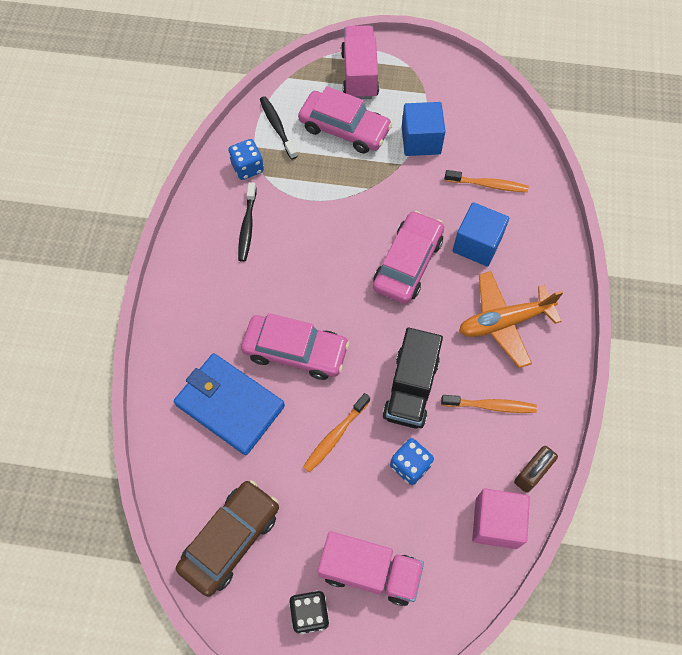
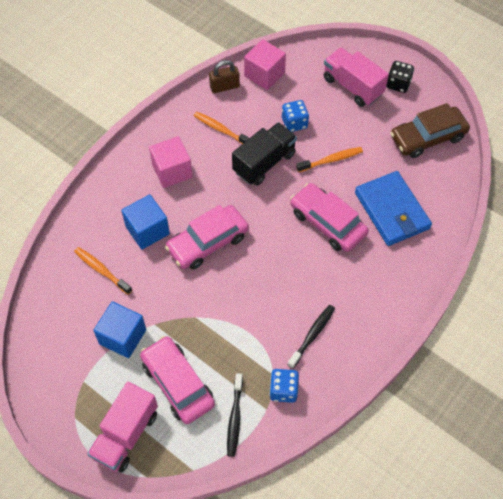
camera: 150 degrees left, 5 degrees down
(504, 322) = (172, 171): orange plane -> pink cube

